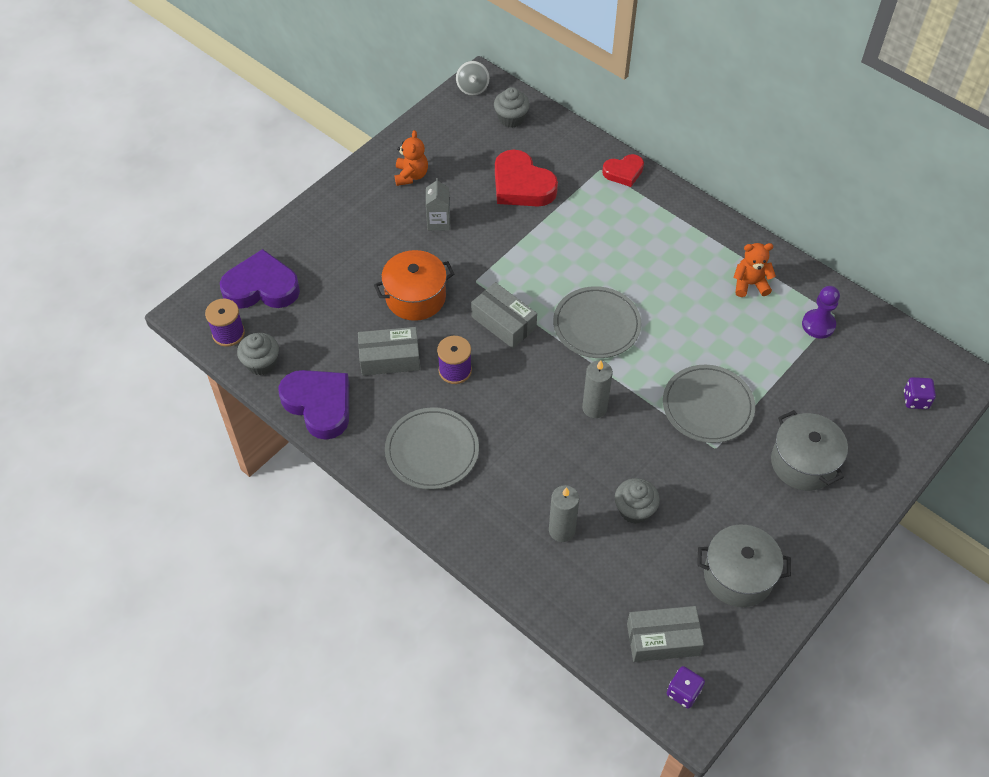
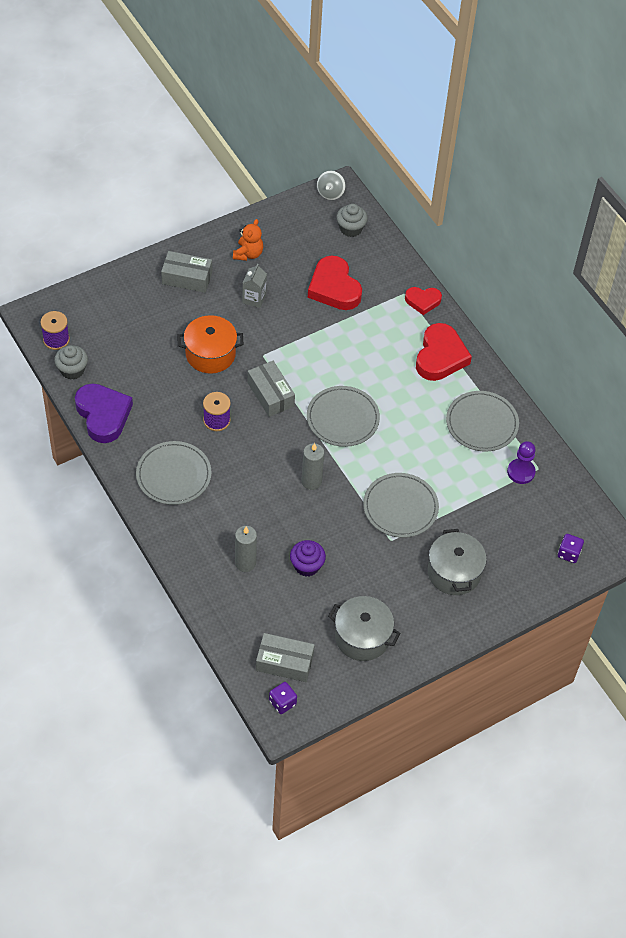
camera: 15 degrees right, 0 degrees up
(261, 287) = (95, 311): purple heart -> none
(390, 358) = (171, 396): grey box -> grey box (187, 278)
(634, 510) = (307, 566): grey cupcake -> purple cupcake
(670, 225) = (440, 356): none -> red heart
(750, 284) = (482, 423): orange teddy bear -> grey plate

